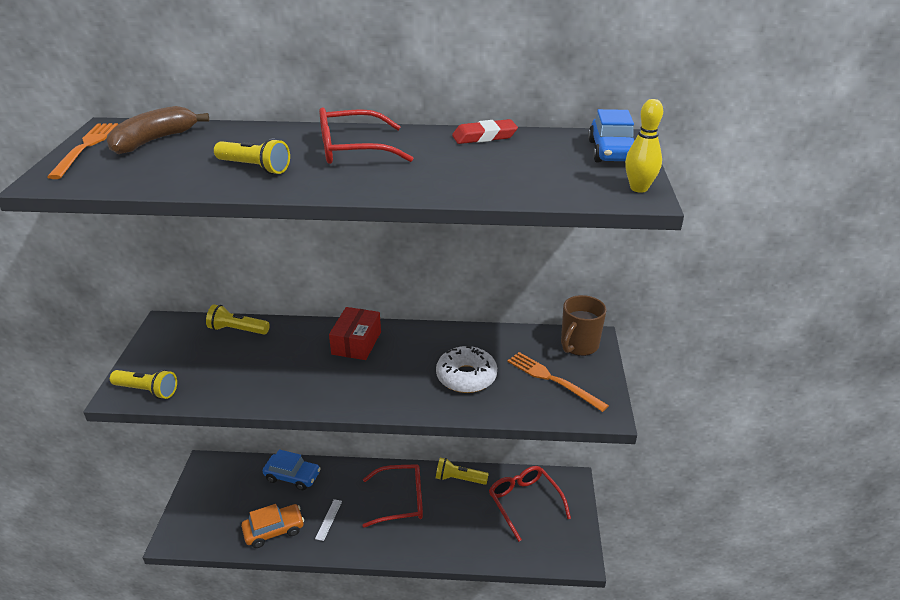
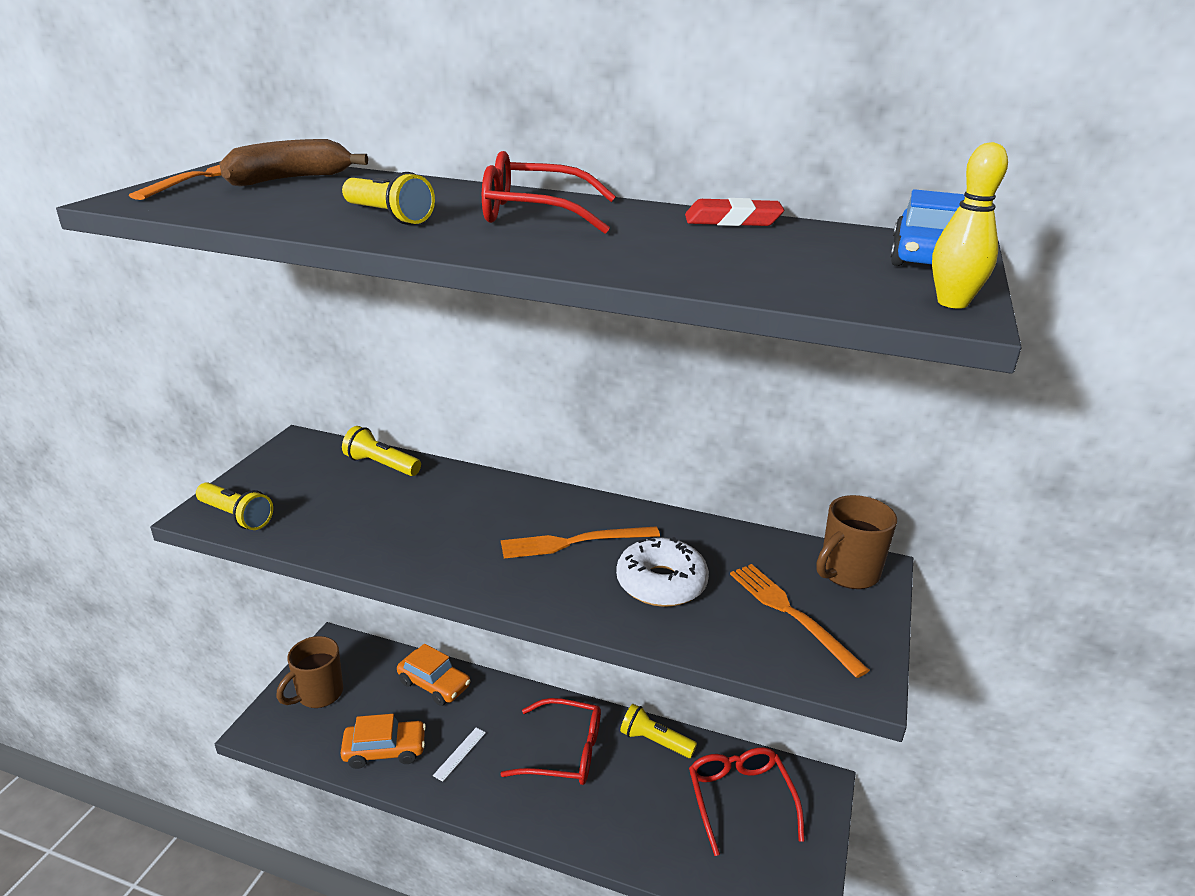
camera: 15 degrees right, 5 degrees down
(208, 503) = (318, 694): none -> brown mug
(292, 476) = (434, 684): blue car -> orange car
(356, 343) = (526, 509): red box -> none
(399, 360) = (574, 542): none -> orange fork

